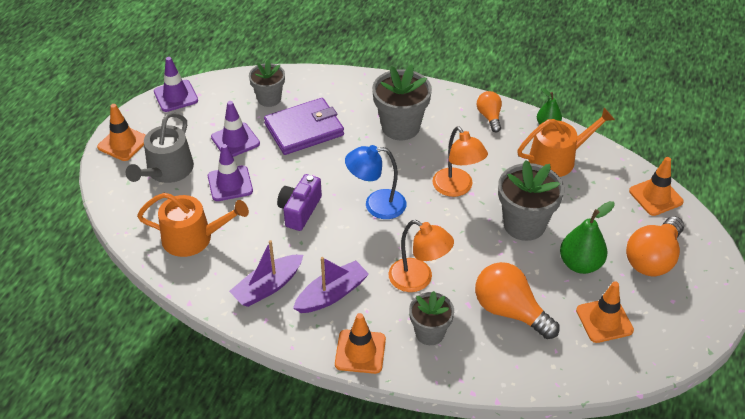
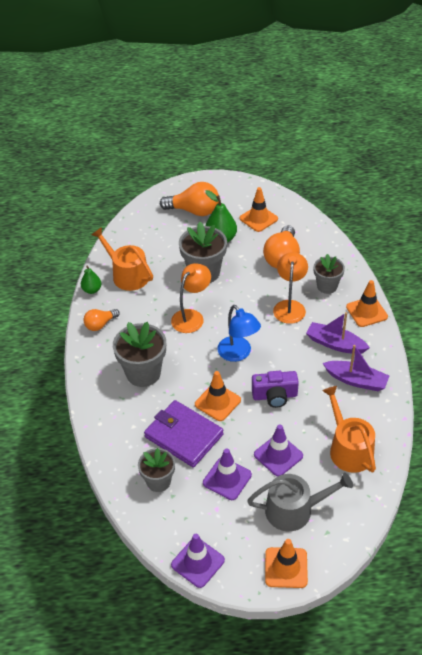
camera: 115 degrees left, 0 degrees up
(655, 196) = (136, 221): orange traffic cone -> orange traffic cone (217, 402)

